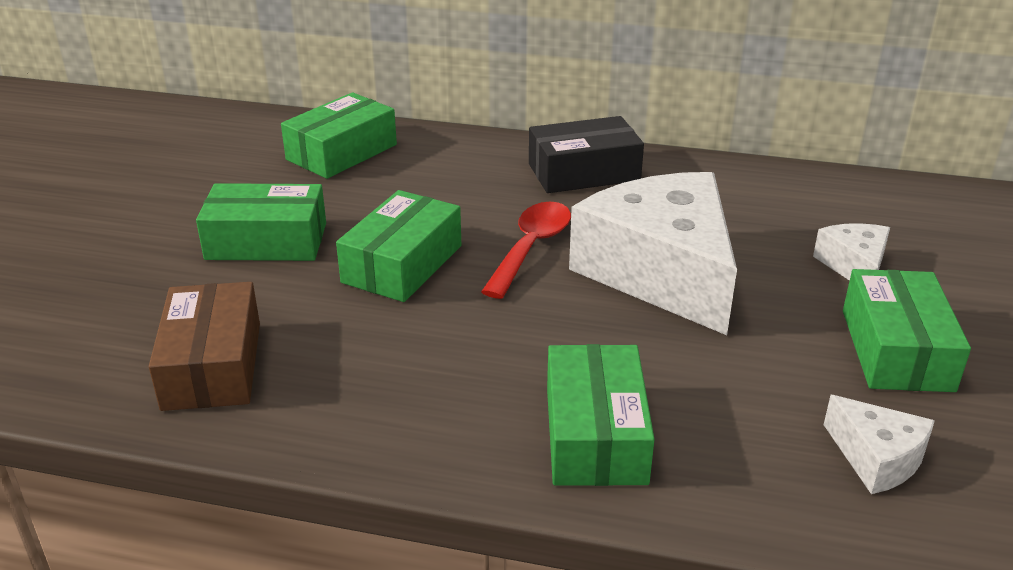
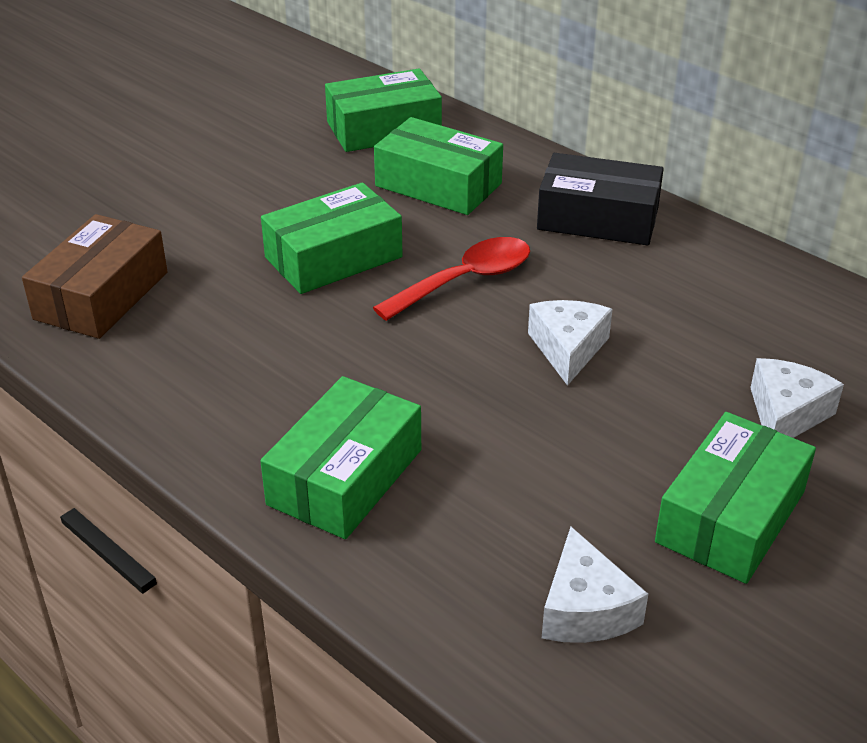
camera: 30 degrees right, 5 degrees up
(266, 241) = (240, 198): green box -> green box (438, 185)
(661, 272) = (568, 349): white cheese -> white cheese, size x0.45

